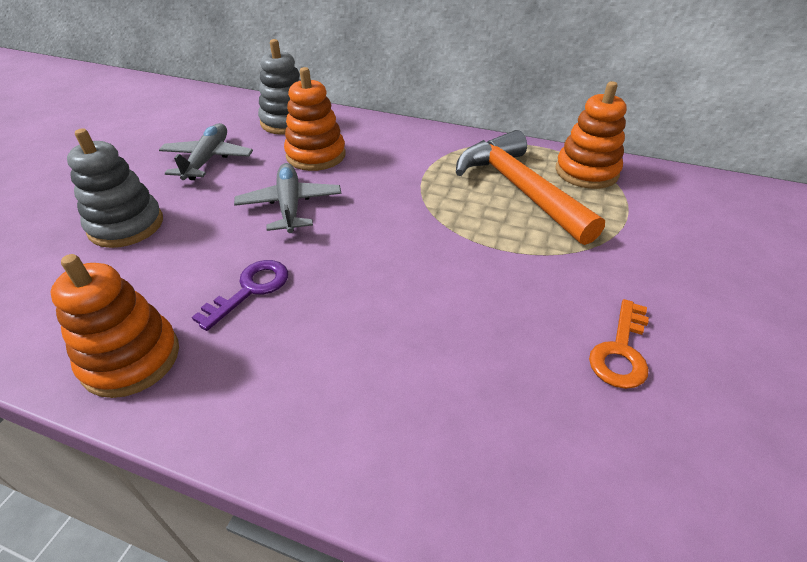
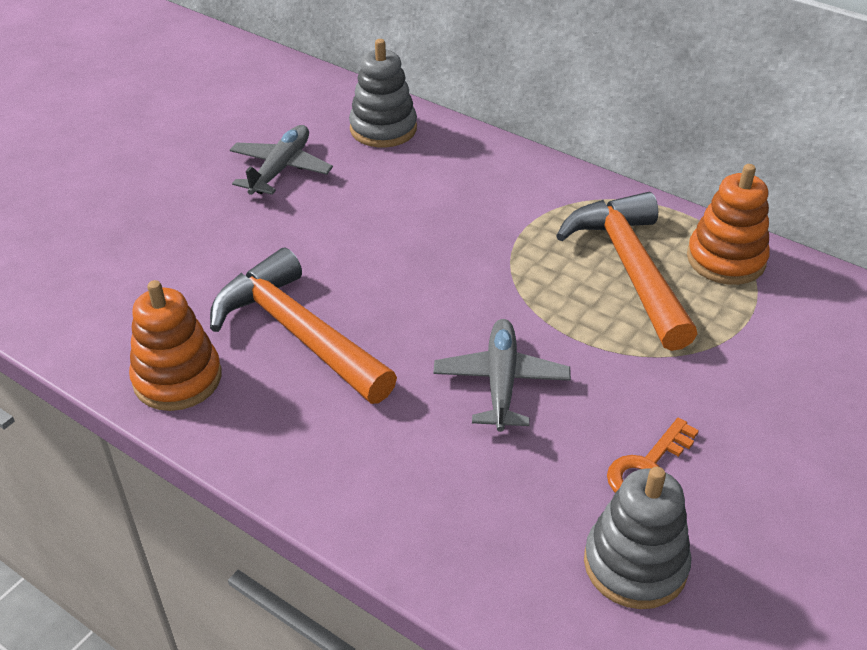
camera: 15 degrees right, 0 degrees up
(126, 225) = (185, 238): grey stacking toy -> grey stacking toy (635, 564)
(250, 289) = (297, 332): purple key -> orange hammer
(290, 205) = (359, 244): grey plane -> grey plane (501, 382)
(316, 155) = (404, 182): orange stacking toy -> none

